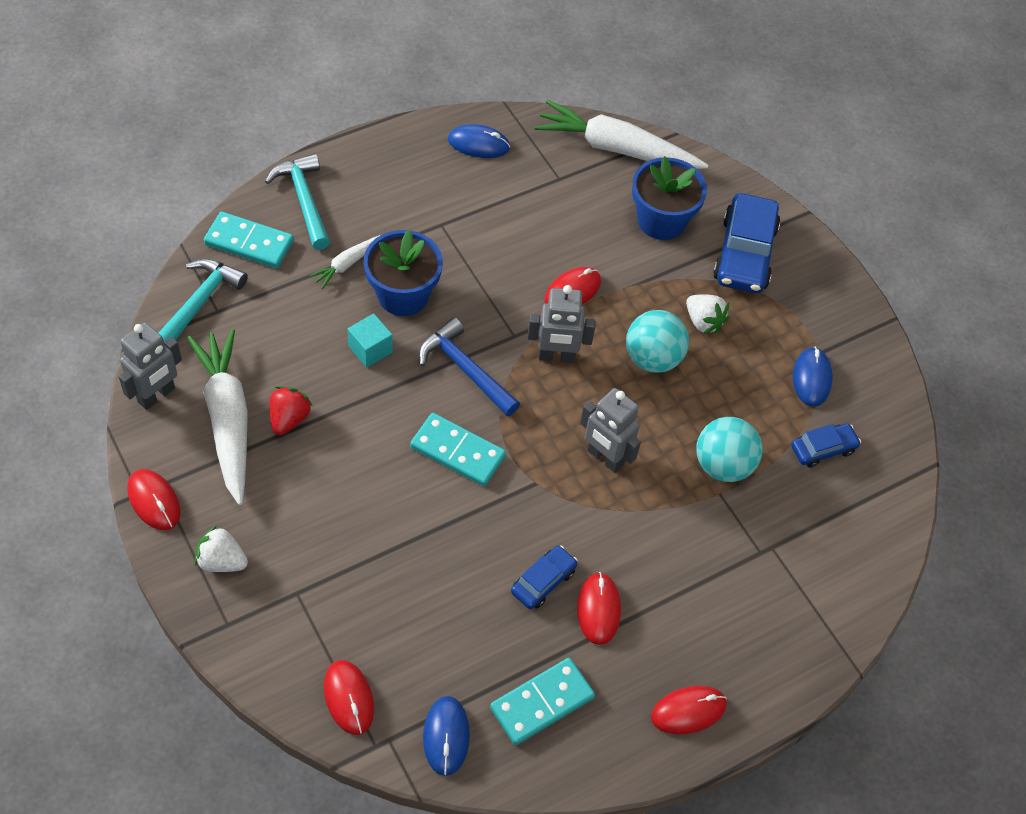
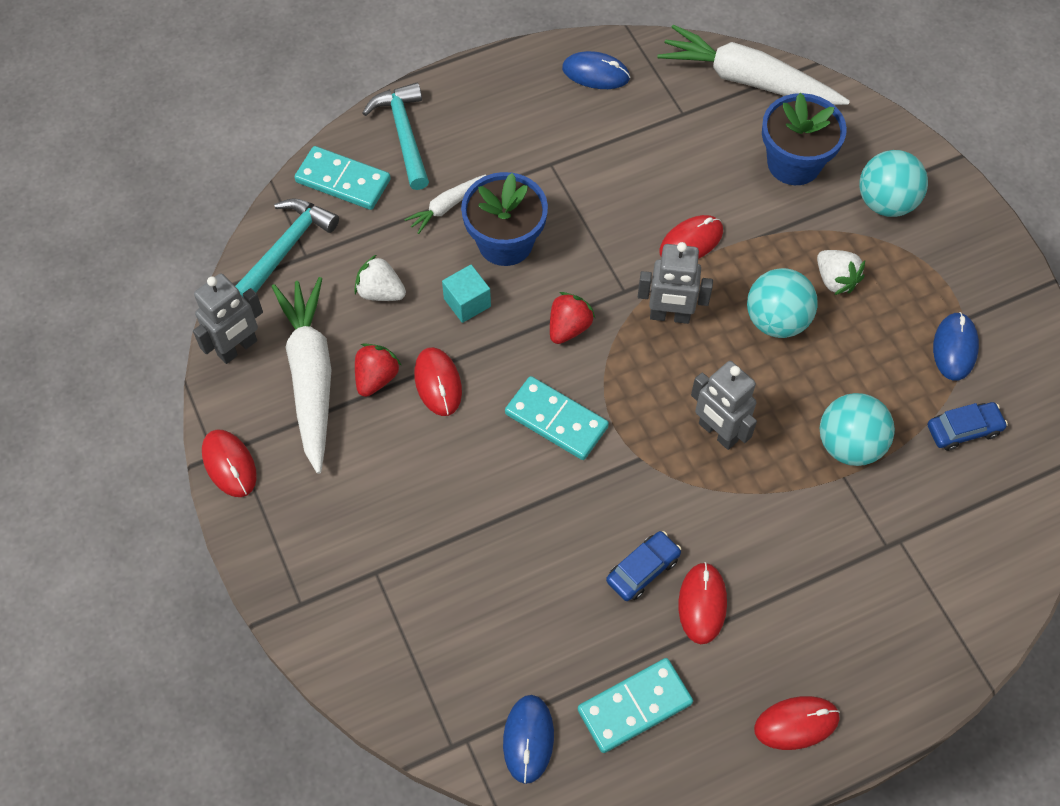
camera: 10 degrees right, 5 degrees up
(222, 561) = (297, 533): white strawberry -> white strawberry (380, 292)
(349, 698) = (425, 691): red mouse -> red mouse (438, 383)
(465, 369) = (568, 328): blue hammer -> red strawberry
(744, 253) = (885, 202): blue car -> turquoise ball

